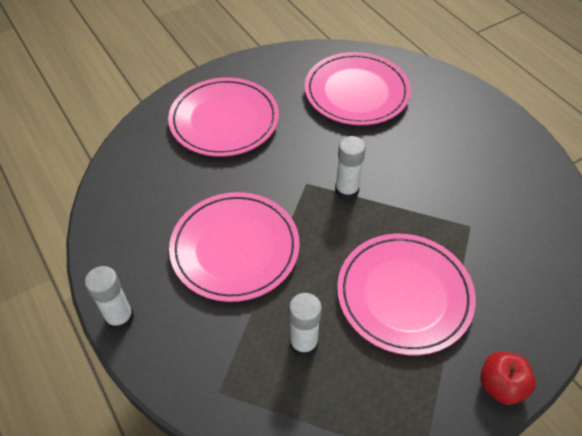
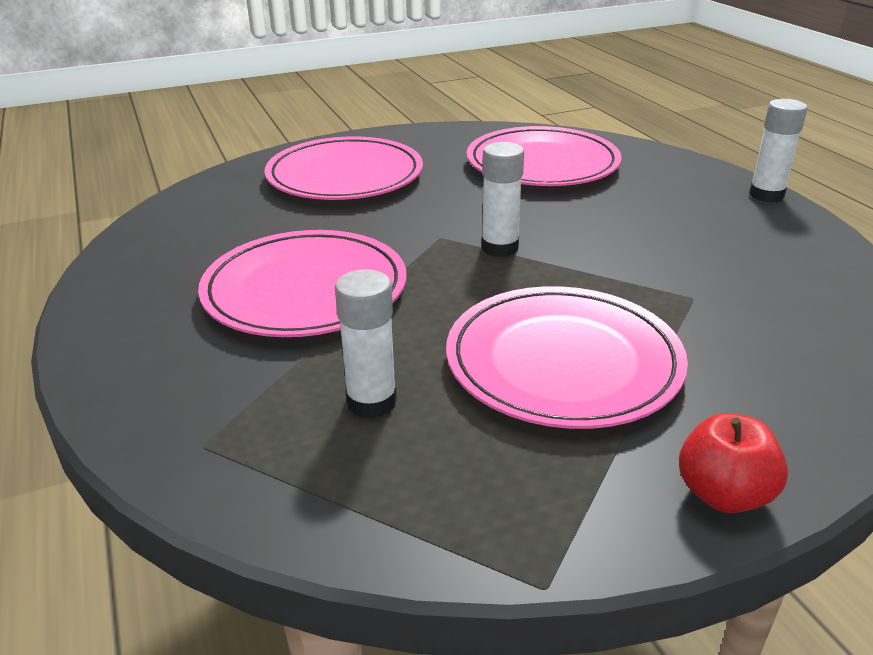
camera: 10 degrees right, 20 degrees down
(120, 317) = (93, 345): white glue stick -> white glue stick (766, 195)

